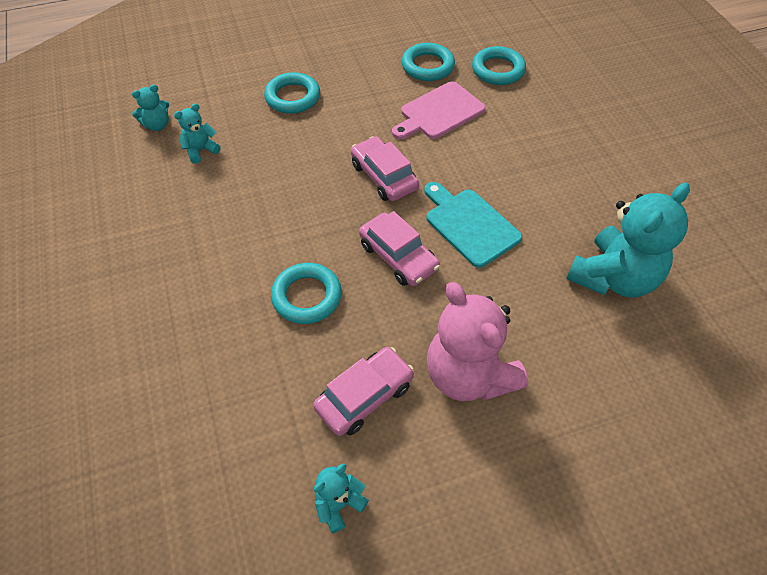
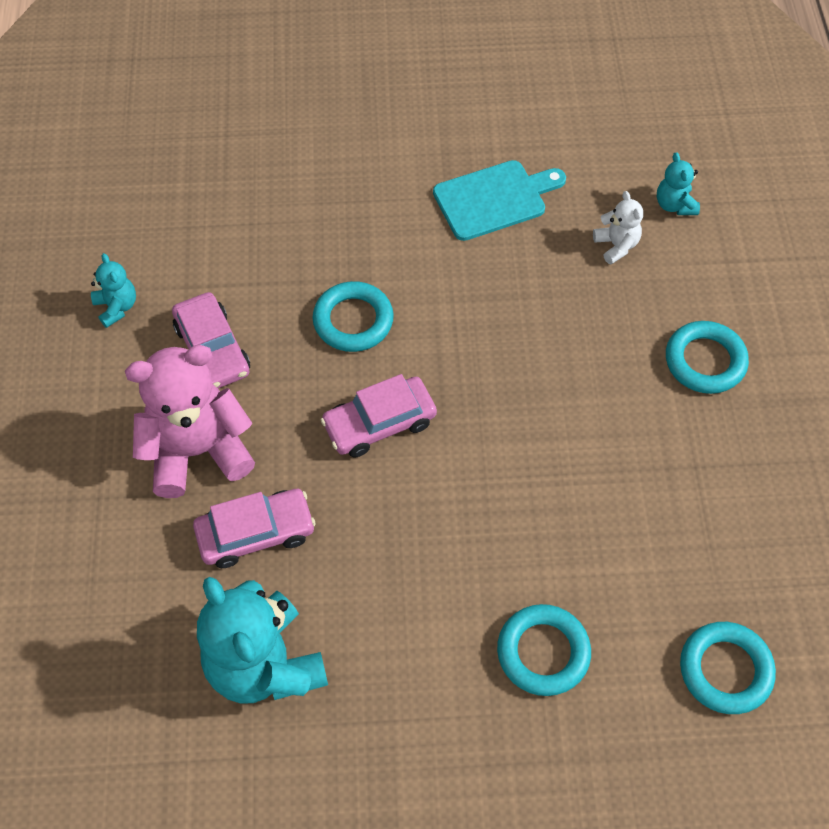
camera: 105 degrees right, 5 degrees up
(200, 150) = (616, 245): turquoise teddy bear -> white teddy bear
(384, 176) = (518, 439): pink car -> pink car (256, 533)
(427, 66) = (751, 561): turquoise ring -> turquoise ring (543, 652)
(439, 112) = (635, 546): pink cutting board -> none
(469, 225) = (405, 519): turquoise cutting board -> turquoise cutting board (494, 199)

